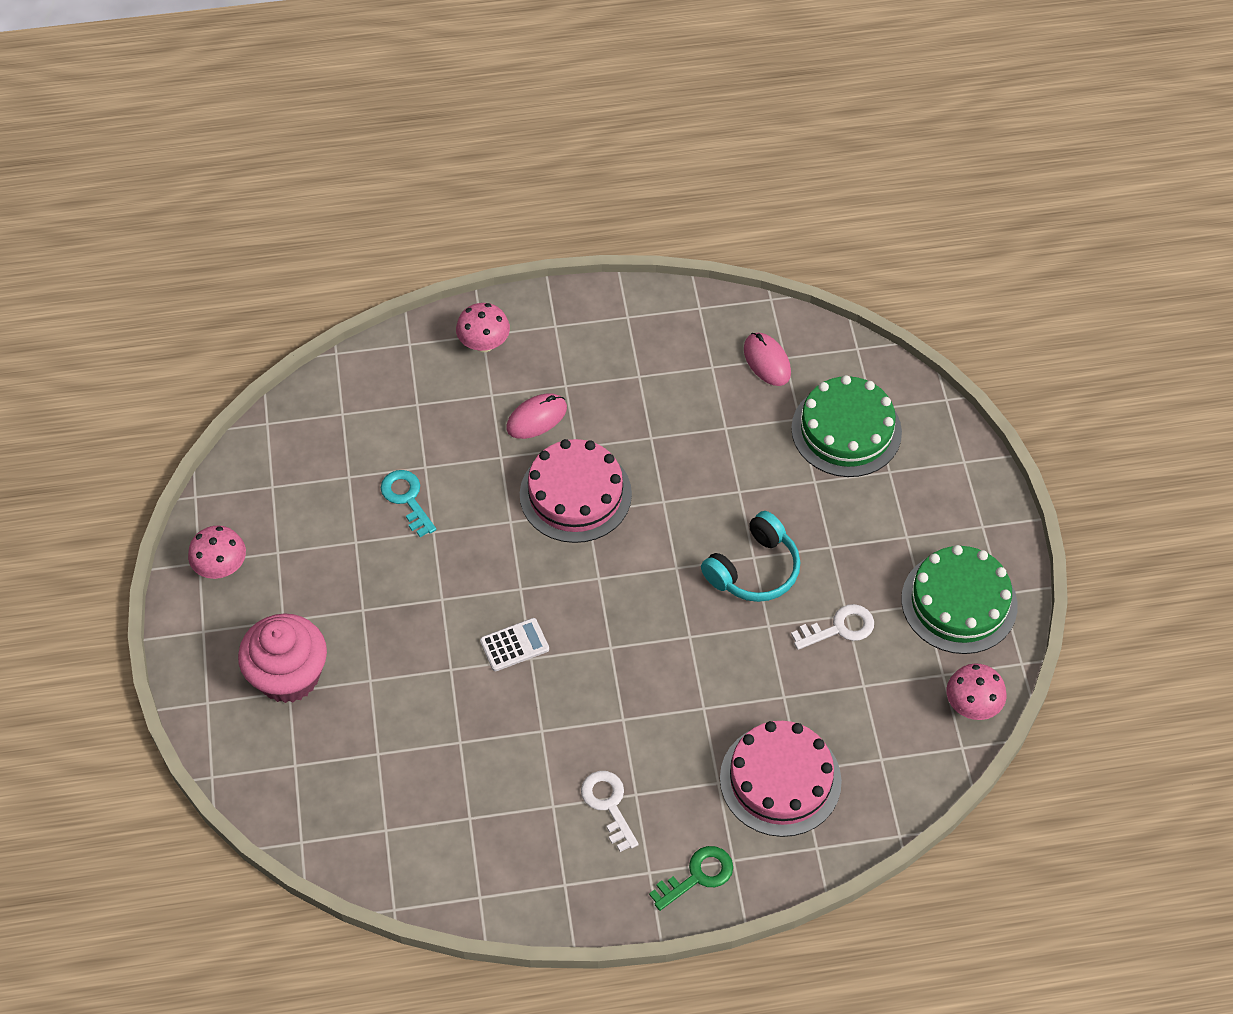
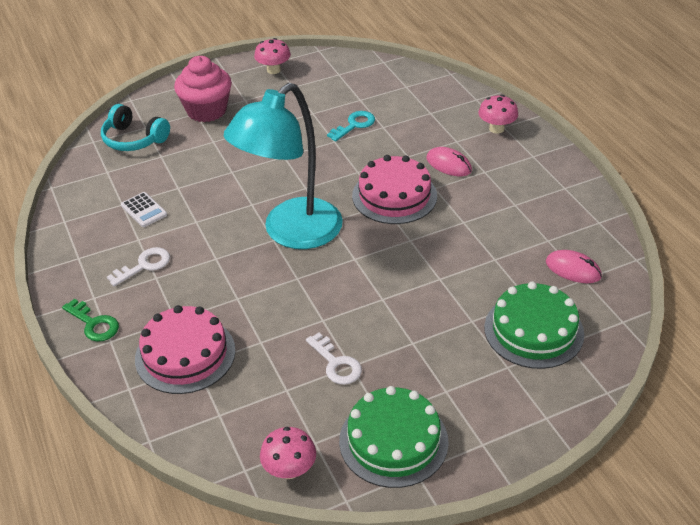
camera: 75 degrees right, 15 degrees down
(514, 645) = (259, 194): white calculator -> white calculator (144, 210)
(605, 624) = (291, 233): none -> turquoise lamp
(754, 569) = (371, 301): turquoise headphones -> turquoise headphones (134, 139)
(767, 361) = (573, 269): pink mouse -> pink mouse turned 75 degrees clockwise

